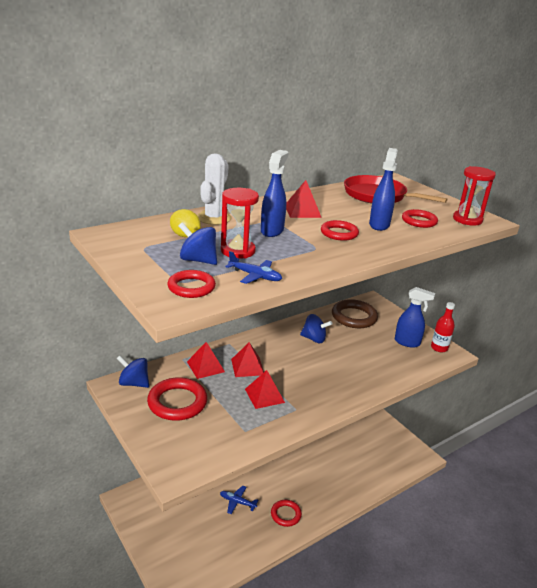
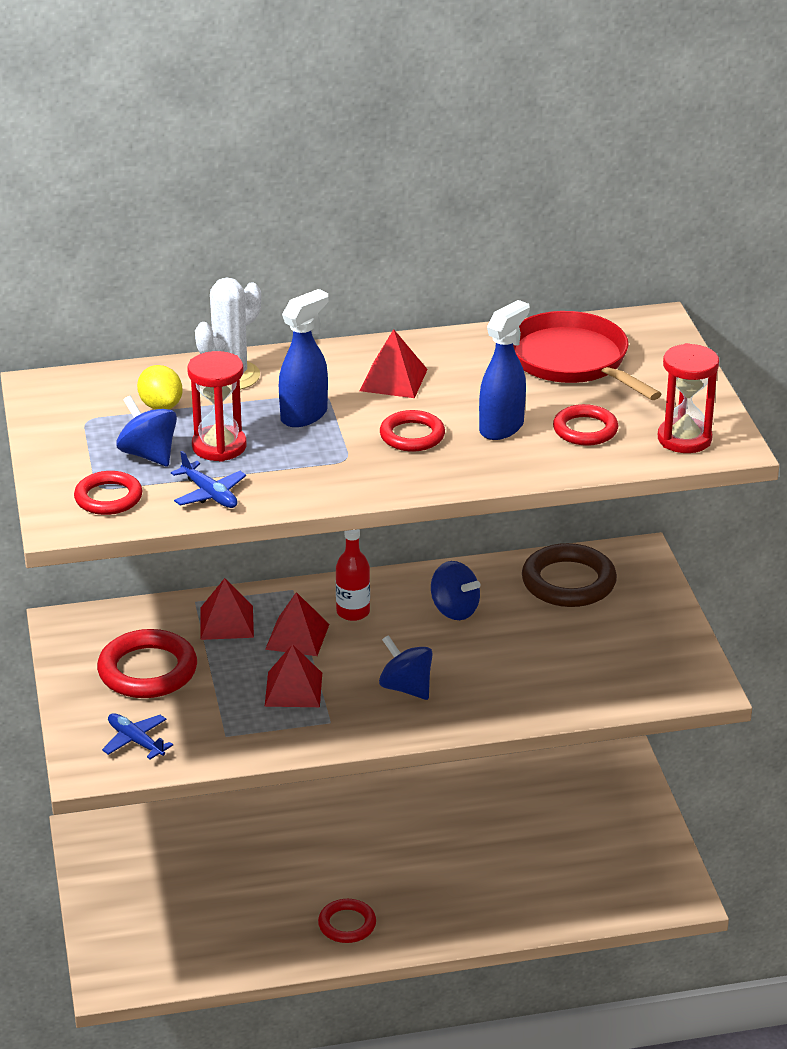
camera: 25 degrees right, 5 degrees up
(134, 383) = (97, 626): blue spinning top -> blue spinning top (406, 688)
(237, 502) = (273, 884): blue plane -> blue plane (136, 741)
(407, 342) = (632, 651): blue spray bottle -> none
(439, 348) = (687, 673): red bottle -> red bottle (353, 612)

